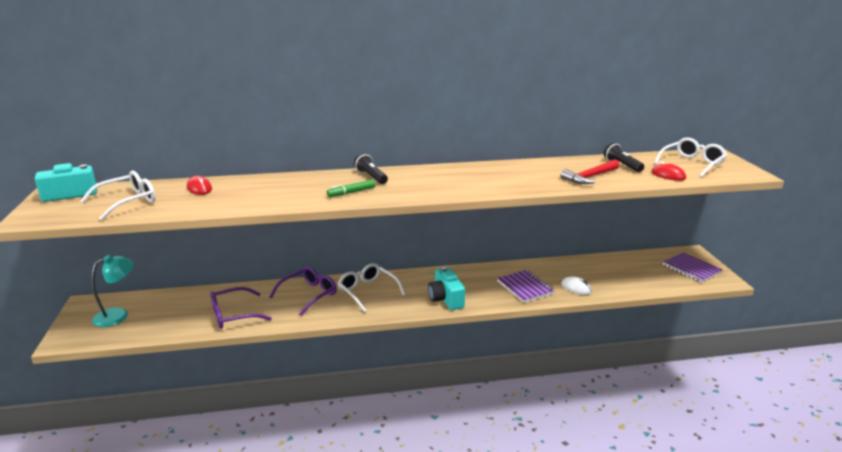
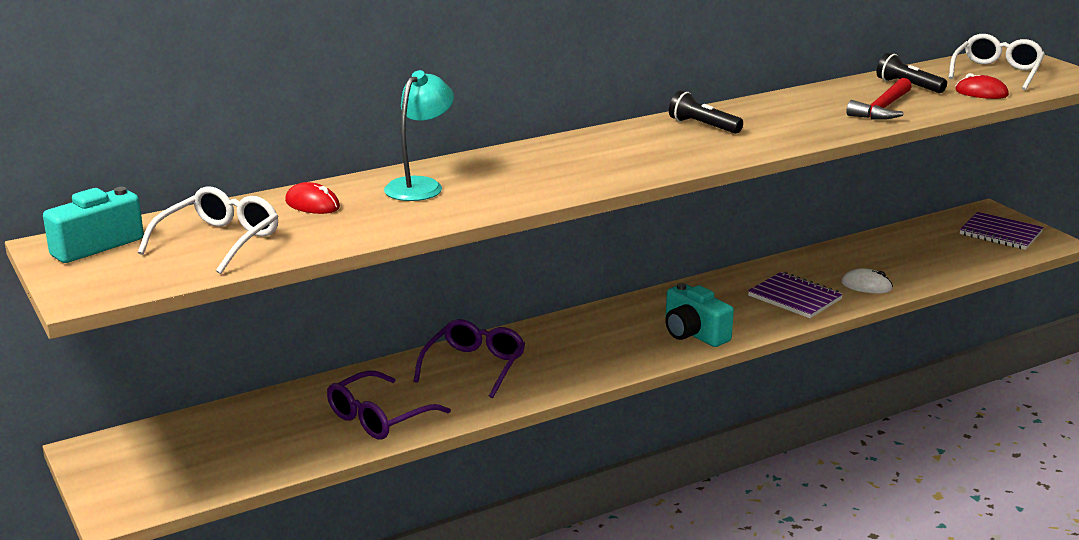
camera: 20 degrees left, 0 degrees up
(118, 315) = (173, 456): turquoise lamp -> turquoise lamp (420, 185)
(351, 192) = (568, 176): green marker -> none
(367, 291) = (564, 344): white glasses -> none
(371, 177) = (568, 149): black flashlight -> black flashlight (703, 126)

